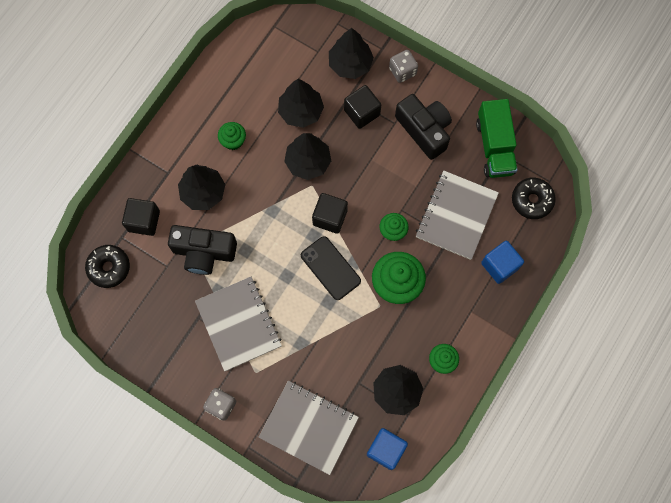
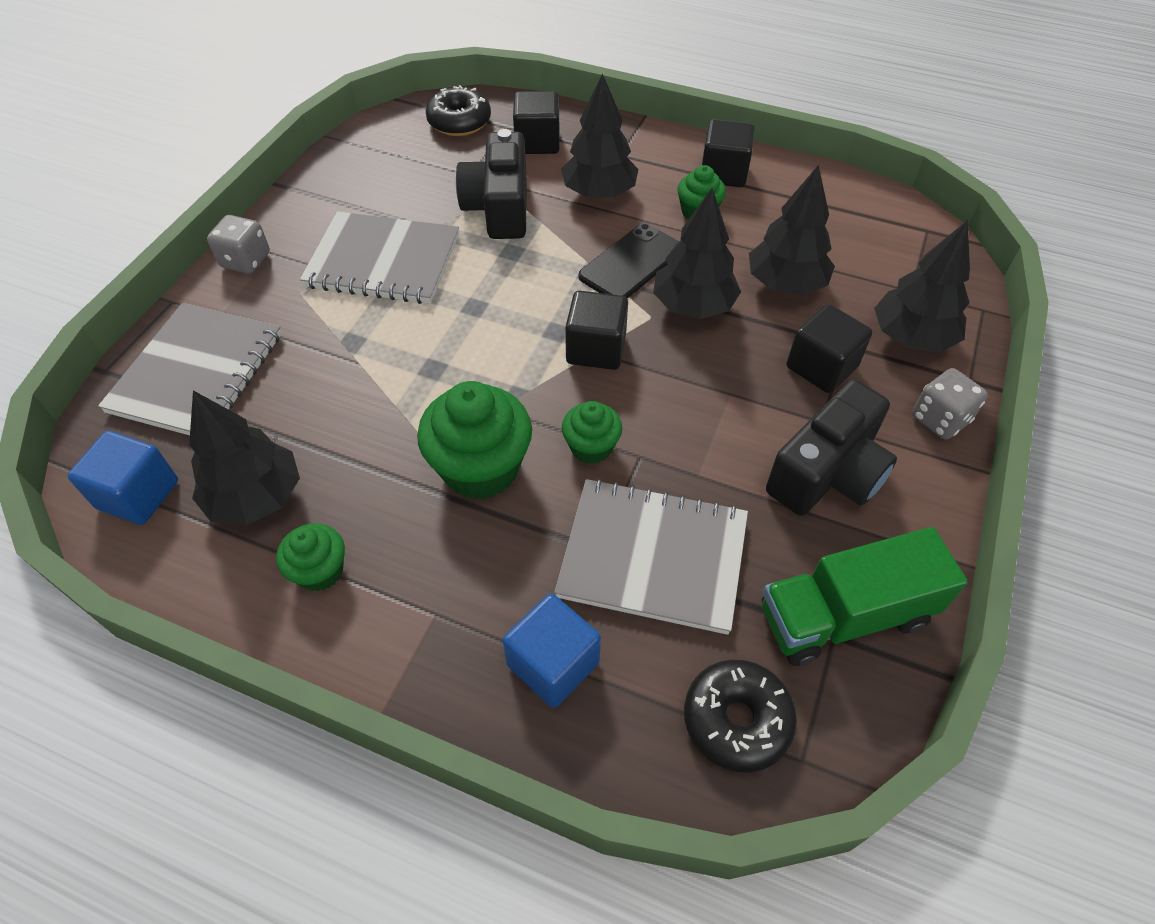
camera: 80 degrees right, 20 degrees down
(200, 117) = (723, 173): none -> black cube
(238, 324) = (383, 261): grey notebook -> grey notebook turned 45 degrees clockwise
(330, 268) = (498, 363): black phone -> black phone (631, 263)

